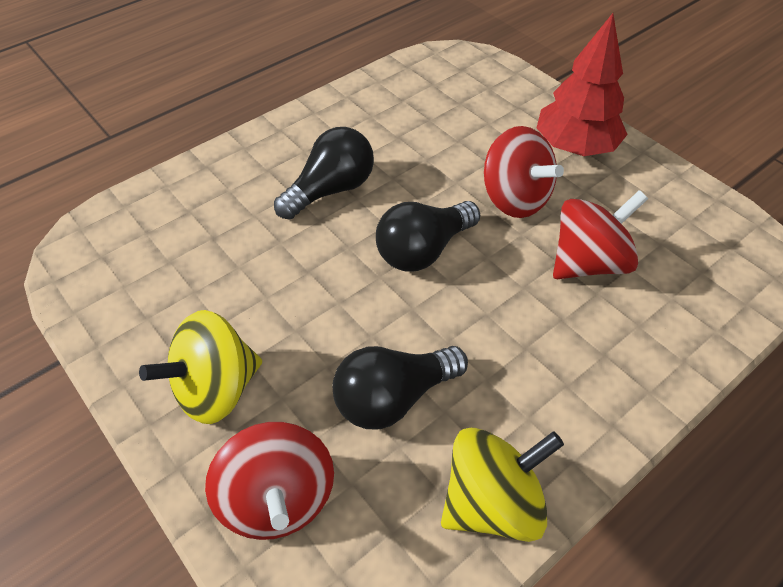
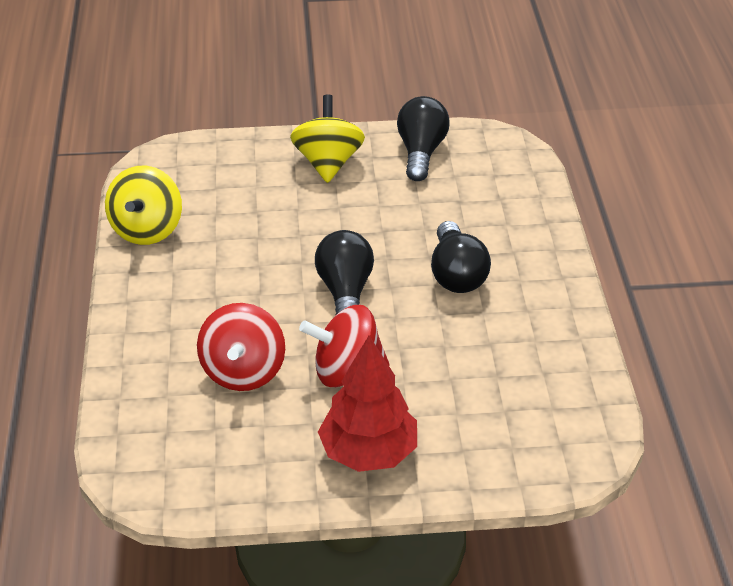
camera: 125 degrees right, 10 degrees down
(277, 499) = (237, 161): red spinning top -> none
(393, 398) = (247, 224): black light bulb -> black light bulb (421, 152)

